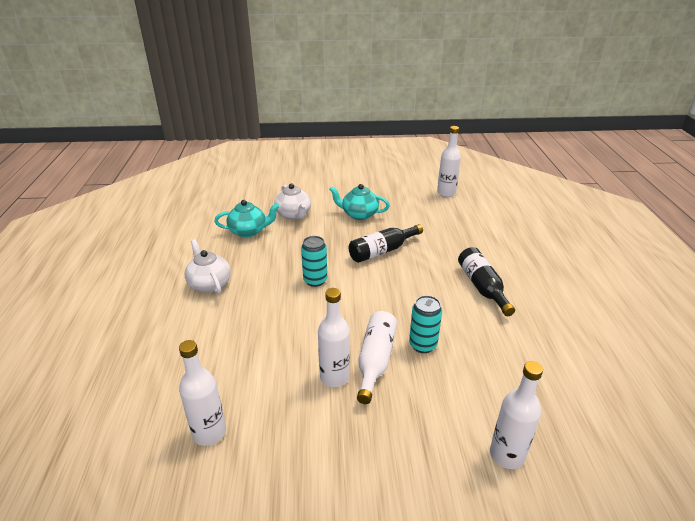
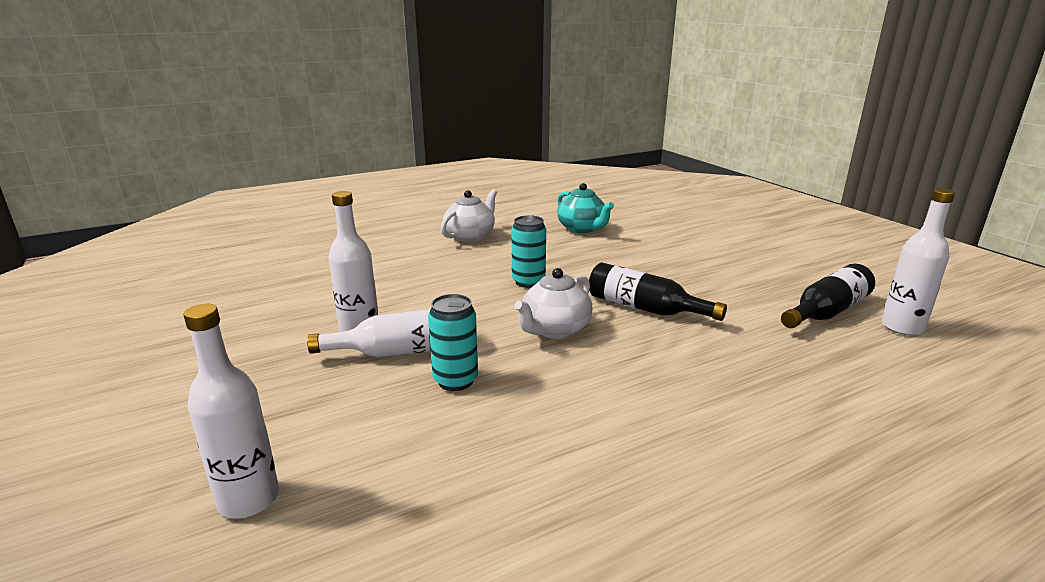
camera: 65 degrees right, 10 degrees down
(209, 433) = (258, 290): white bottle -> none
(293, 215) = (648, 240): white teapot -> white teapot (554, 330)
(359, 214) = (712, 275): turquoise teapot -> none
(482, 287) = (652, 412): black bottle -> black bottle (826, 312)

